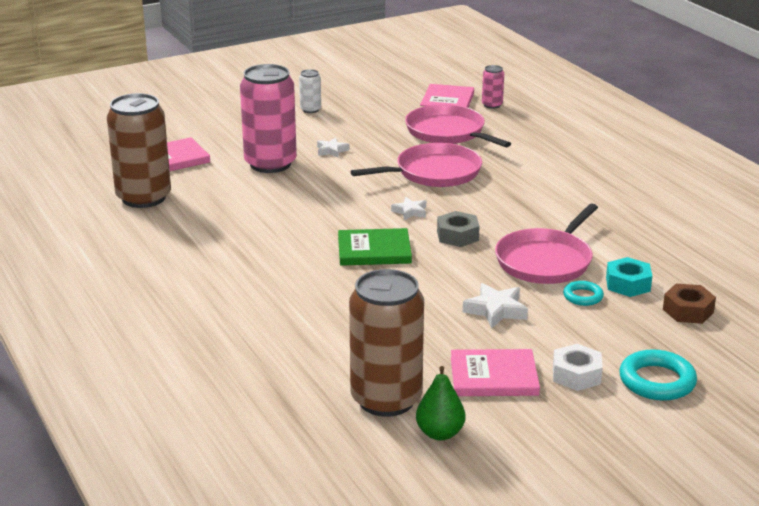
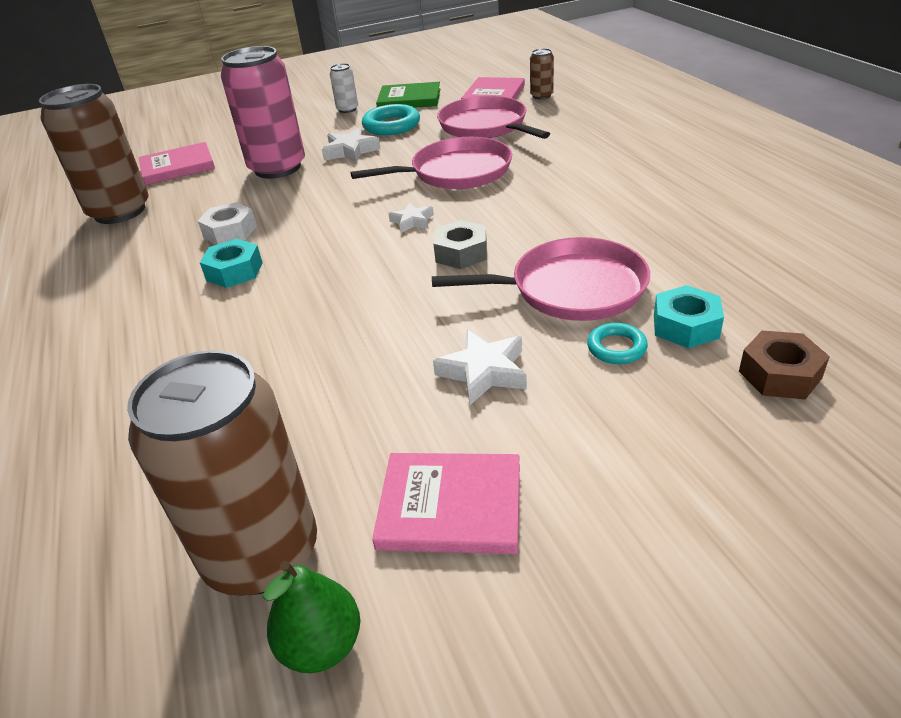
camera: 10 degrees right, 10 degrees up
(278, 246) = (234, 271): none -> turquoise nut
(331, 150) = (350, 151): white star -> white star, size x1.55
(374, 250) = (348, 275): green book -> green book (409, 99)
(492, 105) = (541, 96): pink can -> brown can
(546, 261) = (571, 289): pink pan -> pink pan turned 135 degrees counterclockwise
(576, 375) = (588, 506): white nut -> white nut (230, 232)
(657, 381) = (730, 526): turquoise ring -> turquoise ring (391, 125)

